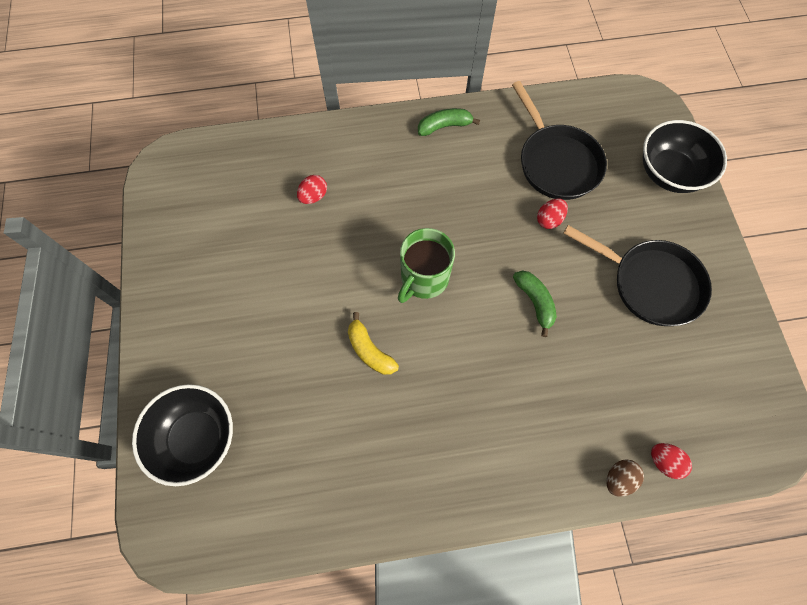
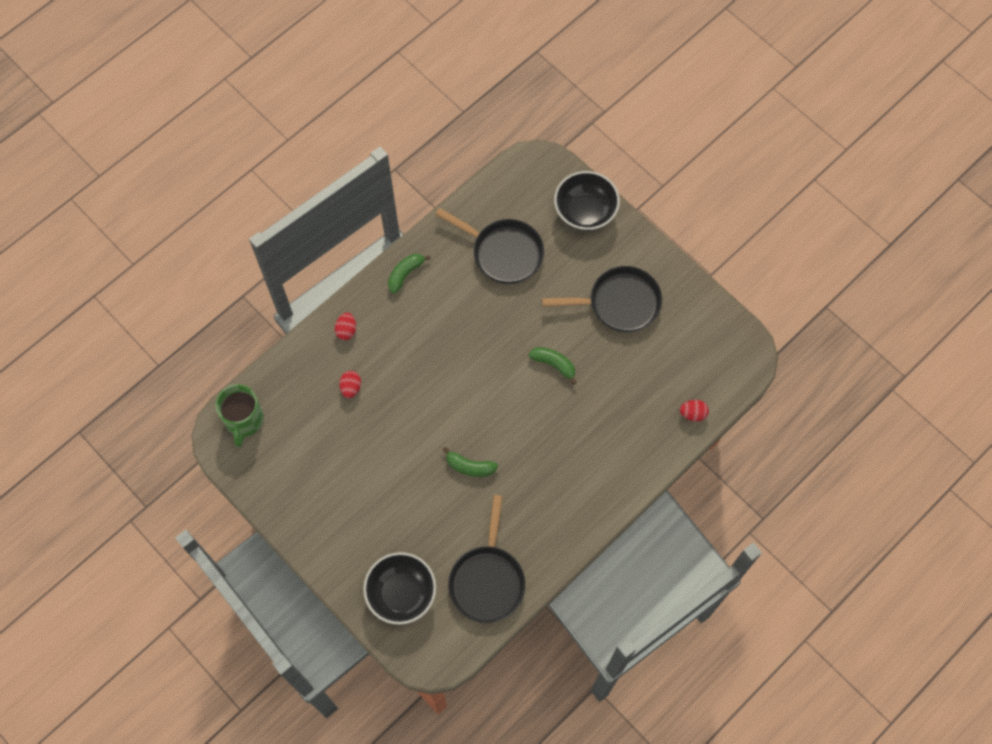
camera: 35 degrees left, 0 degrees up
(295, 490) = (487, 580): none -> black pan
(369, 350) = (470, 466): yellow banana -> green banana
(424, 278) = (470, 396): green mug -> green mug (244, 420)
(549, 220) = (526, 299): red egg -> red egg (346, 330)
(618, 478) = (672, 442): brown egg -> none

